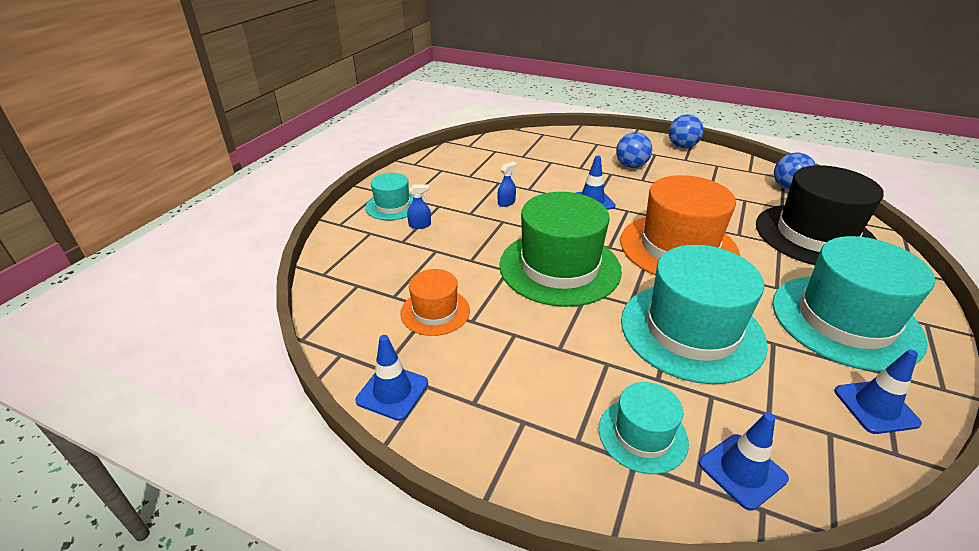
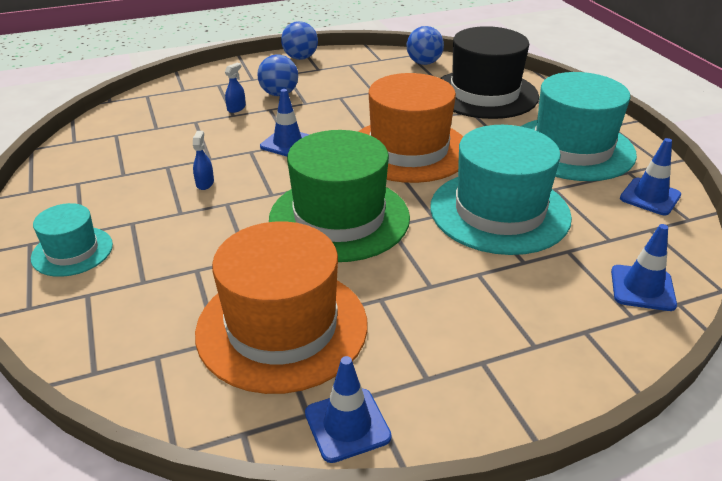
camera: 45 degrees left, 0 degrees up
(420, 225) = (139, 254): blue spray bottle -> blue spray bottle (236, 108)
(435, 311) = (282, 327): orange hat -> orange hat, size x1.93
(642, 435) = (566, 309): turquoise hat -> none

